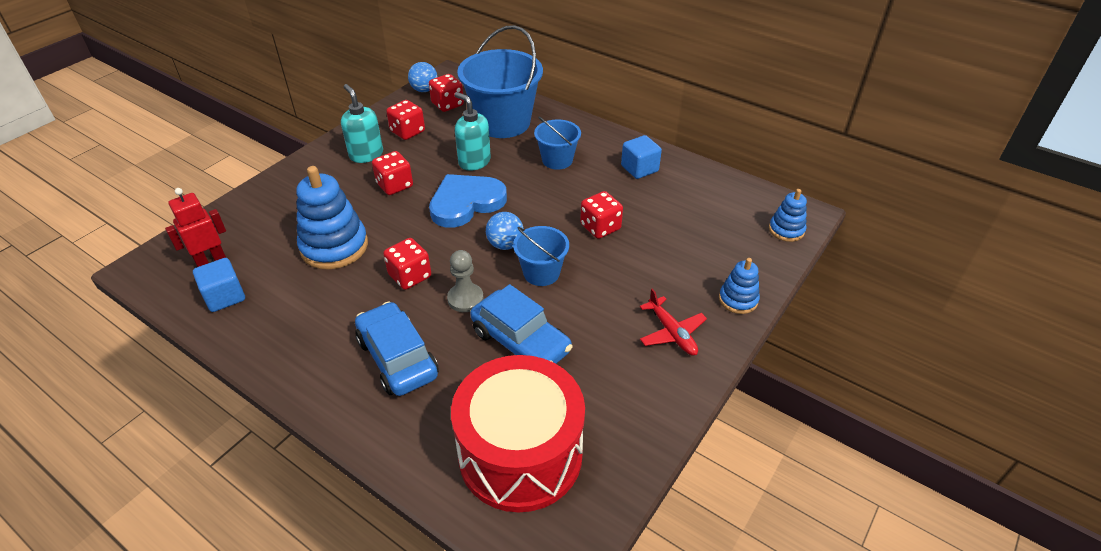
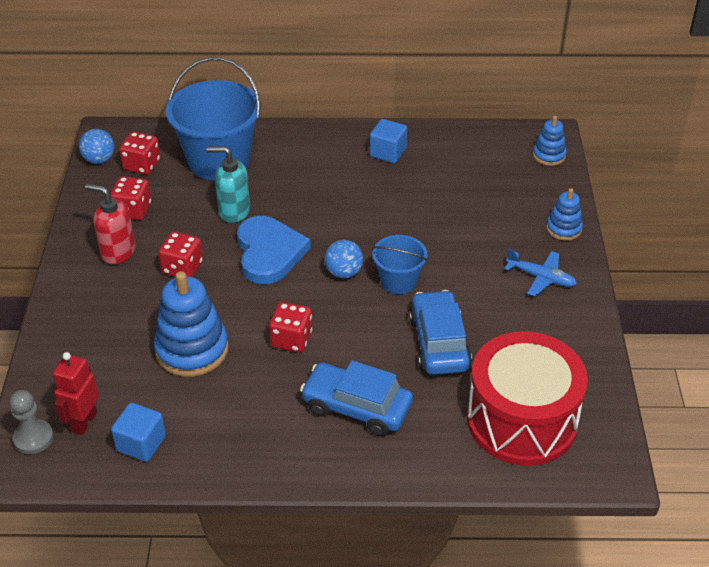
camera: 35 degrees left, 0 degrees up
(366, 155) = (118, 252): turquoise soap dispenser -> red soap dispenser
(465, 299) = (359, 333): grey pawn -> grey pawn (33, 438)
(466, 203) = (269, 253): blue heart -> blue heart turned 150 degrees clockwise
(520, 342) = (439, 343): blue car -> blue car turned 105 degrees counterclockwise
(557, 160) = (308, 176): blue bucket -> none
(600, 227) = (407, 220): red dice -> none
(672, 333) = (541, 278): red plane -> blue plane

